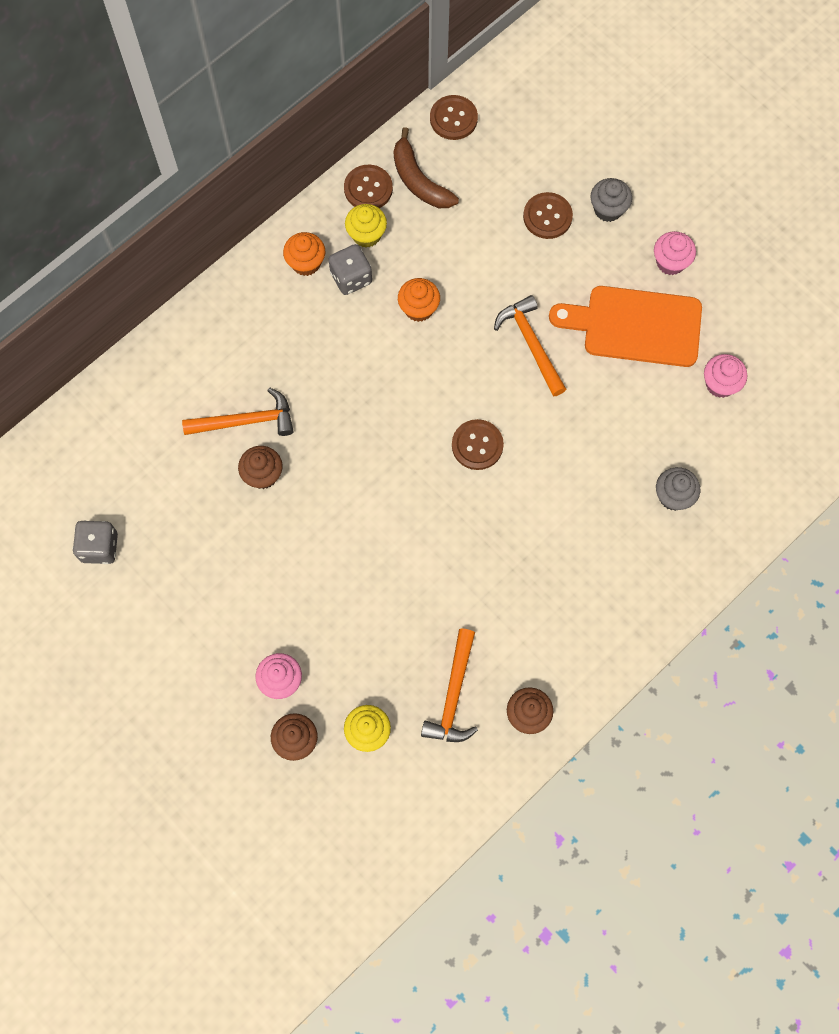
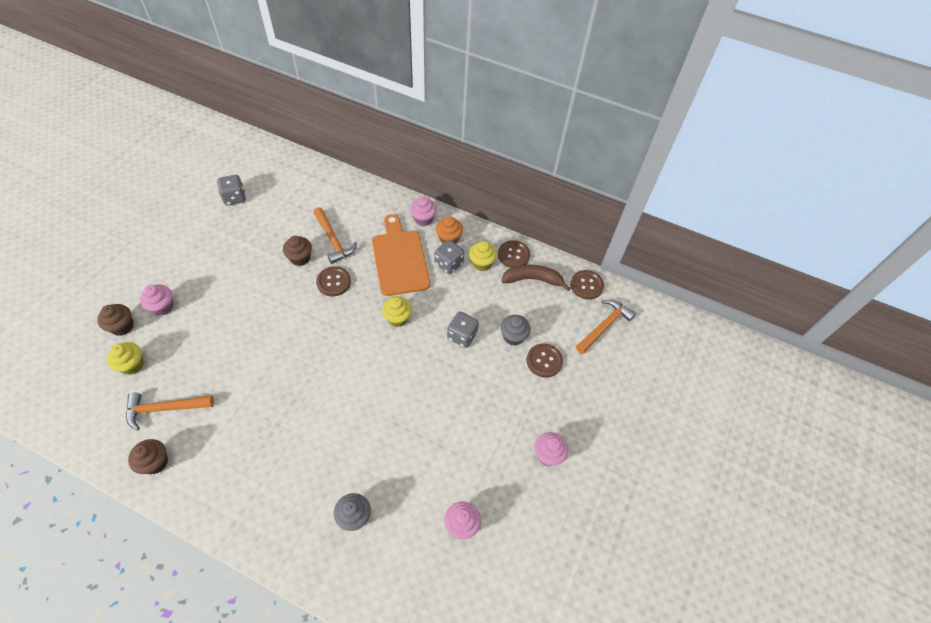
camera: 65 degrees right, 15 degrees down
(255, 285) = (423, 219): none -> pink cupcake
(418, 308) = (443, 305): orange cupcake -> none
(418, 371) = (398, 318): none -> yellow cupcake
(419, 180) = (533, 279): brown banana -> brown banana turned 60 degrees clockwise
(475, 300) = (462, 336): none -> grey dice
(477, 445) = (355, 368): brown button -> brown button (334, 282)
(531, 344) = (443, 379): orange hammer -> orange hammer (604, 326)
(608, 209) = (569, 398): grey cupcake -> grey cupcake (513, 336)
(635, 326) = (485, 445): orange cutting board -> orange cutting board (399, 259)

